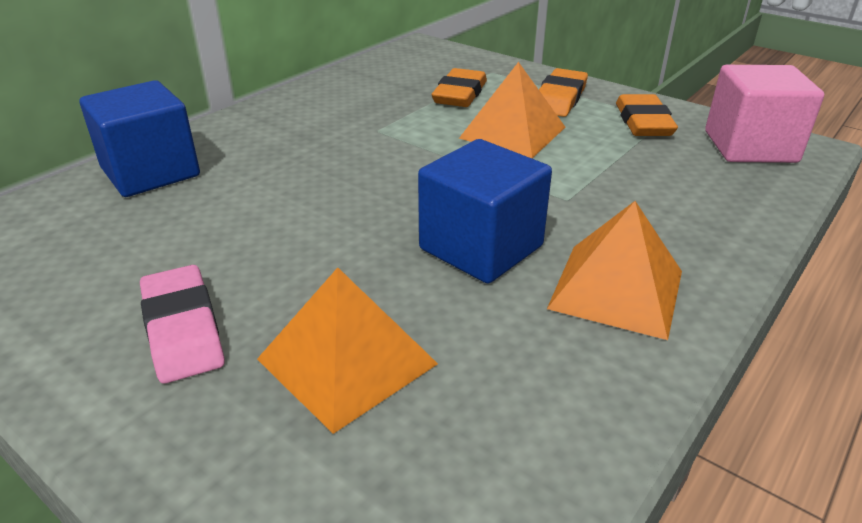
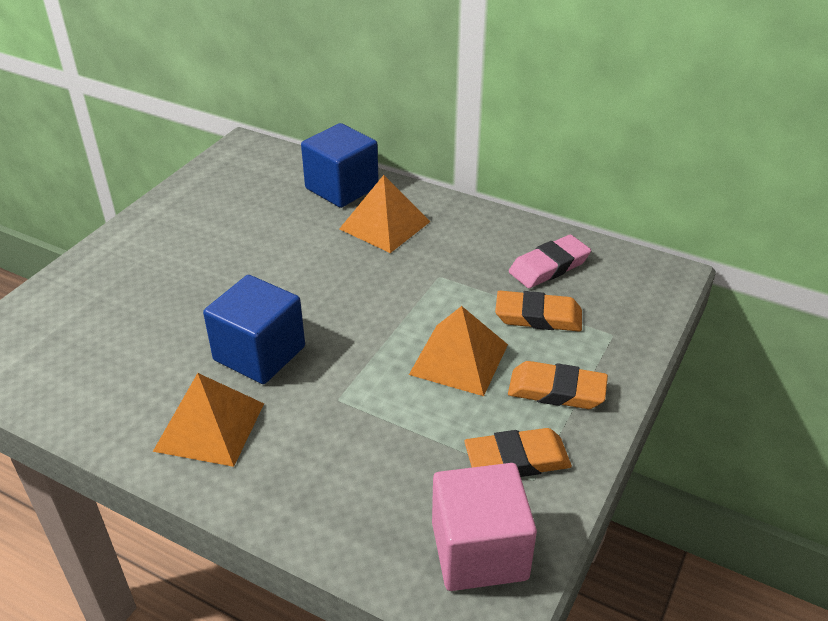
camera: 80 degrees right, 5 degrees up
(182, 329) = (173, 247): pink eraser -> pink eraser (549, 266)
(346, 361) = (142, 310): orange pyramid -> orange pyramid (384, 225)

